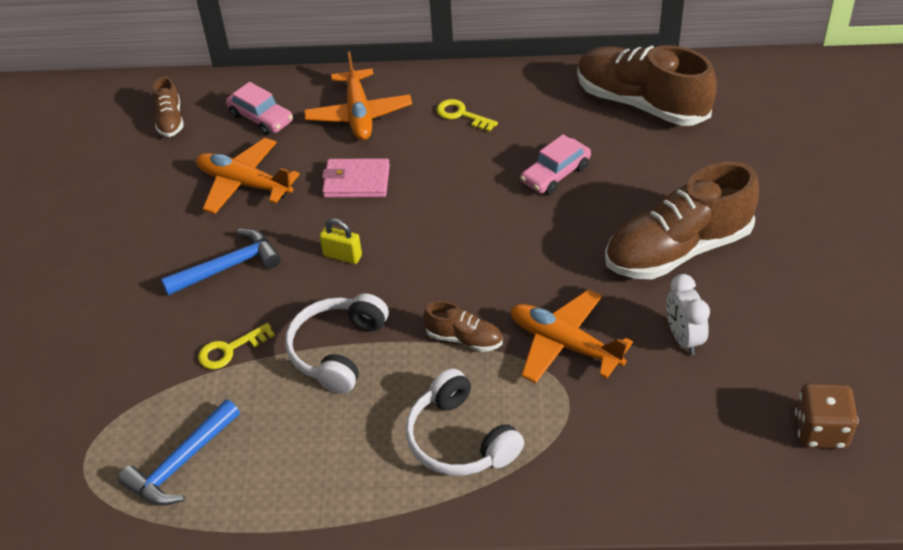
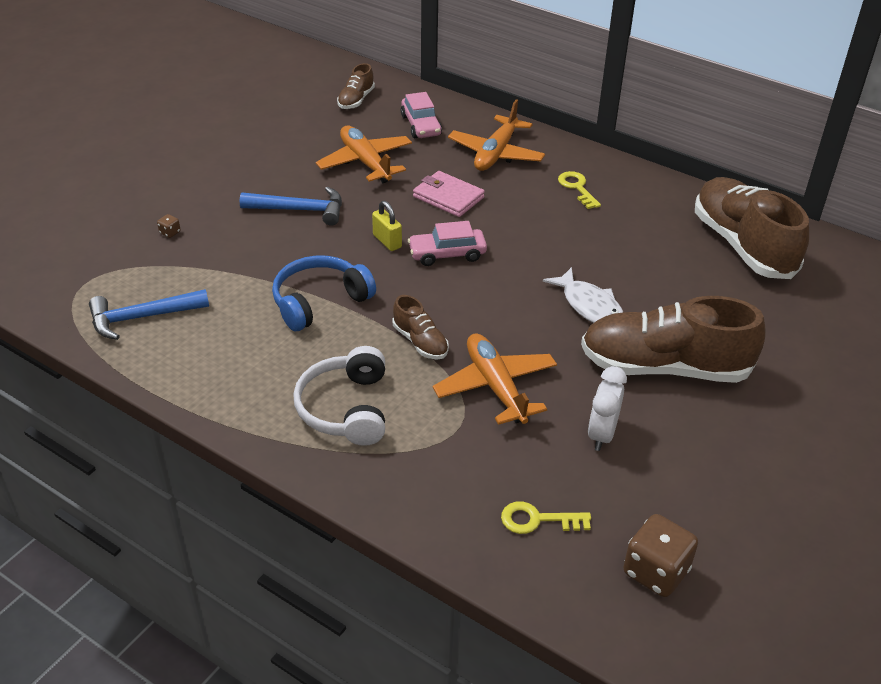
camera: 30 degrees right, 5 degrees down
(119, 360) = (170, 233): none -> brown dice
(230, 350) = (247, 263): yellow key -> yellow key (537, 520)
(338, 350) = (319, 302): white headphones -> blue headphones
(555, 174) = (613, 263): pink car -> pink car (447, 254)
(572, 225) = (590, 306): none -> white fish

